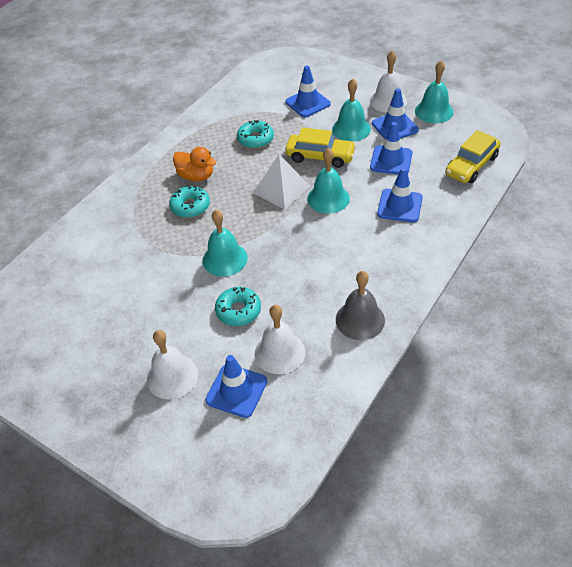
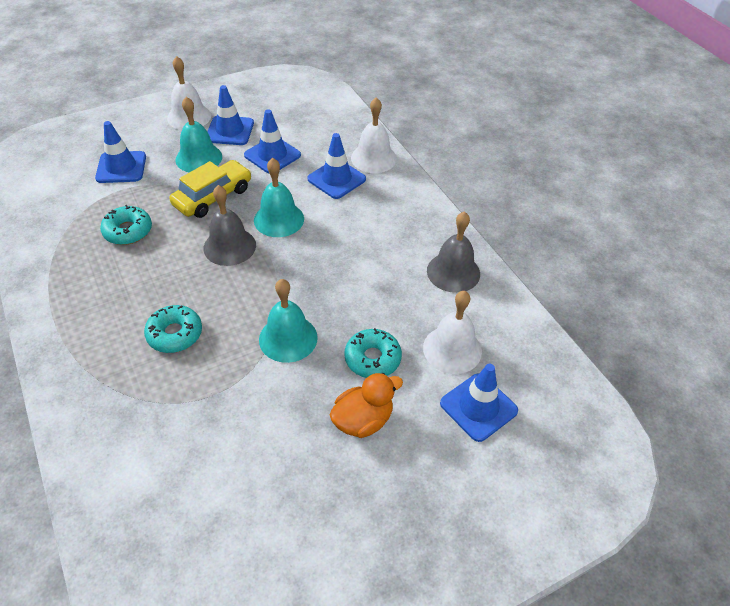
camera: 65 degrees left, 0 degrees up
(172, 376) = (423, 459): white bell -> white bell (373, 158)
(196, 176) = (129, 307): orange duck -> orange duck (363, 420)
(281, 189) = (229, 246): white pyramid -> grey bell
(434, 111) = (238, 99): turquoise bell -> none
(471, 165) = (330, 115): yellow car -> none

